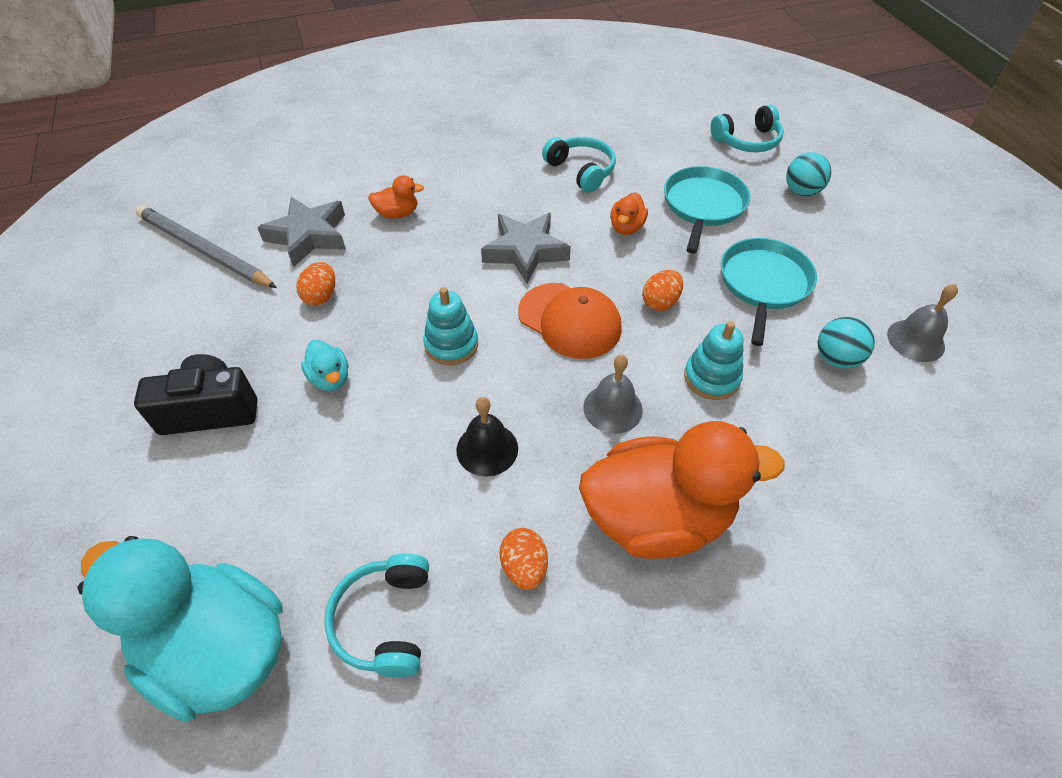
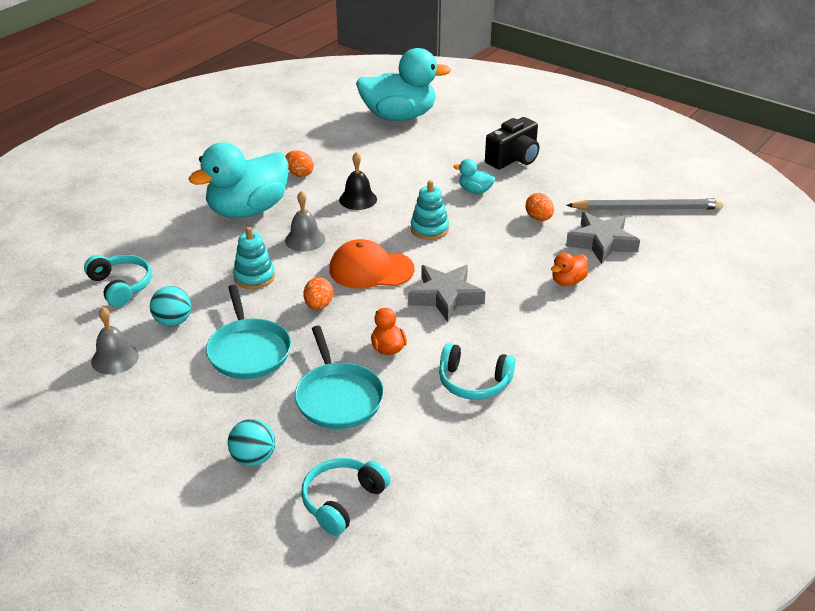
camera: 145 degrees right, 15 degrees down
(385, 620) = (344, 142): turquoise headphones -> turquoise headphones (121, 286)
(657, 517) = (248, 210): orange duck -> turquoise duck

